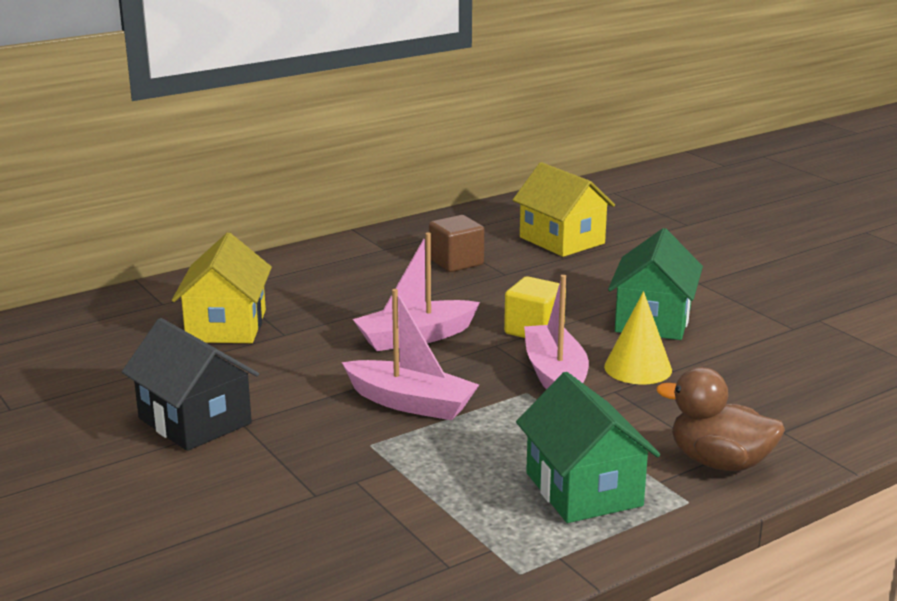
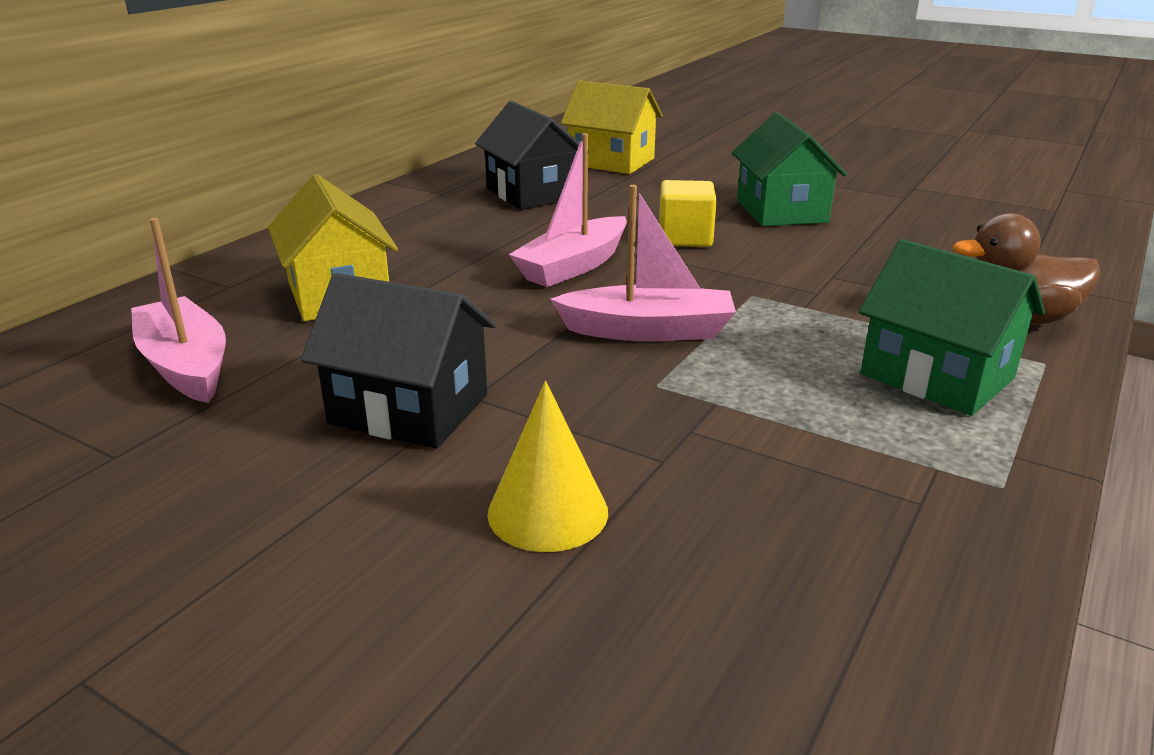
camera: 25 degrees left, 5 degrees up
(456, 262) = (532, 194): brown cube -> black house
(555, 376) = (760, 274): pink boat -> pink boat (186, 366)
(638, 368) = (825, 252): yellow cone -> yellow cone (548, 512)

